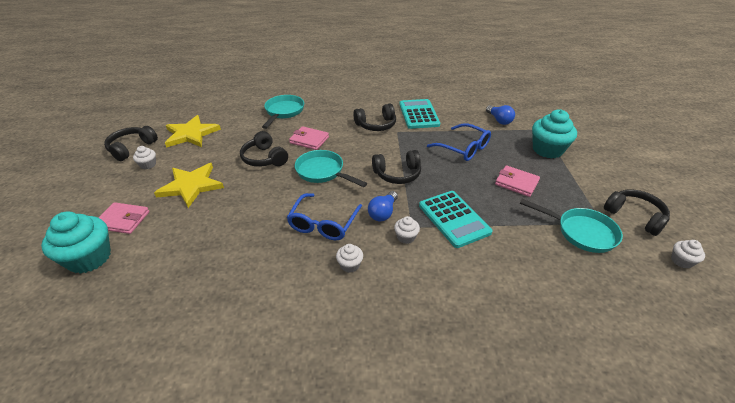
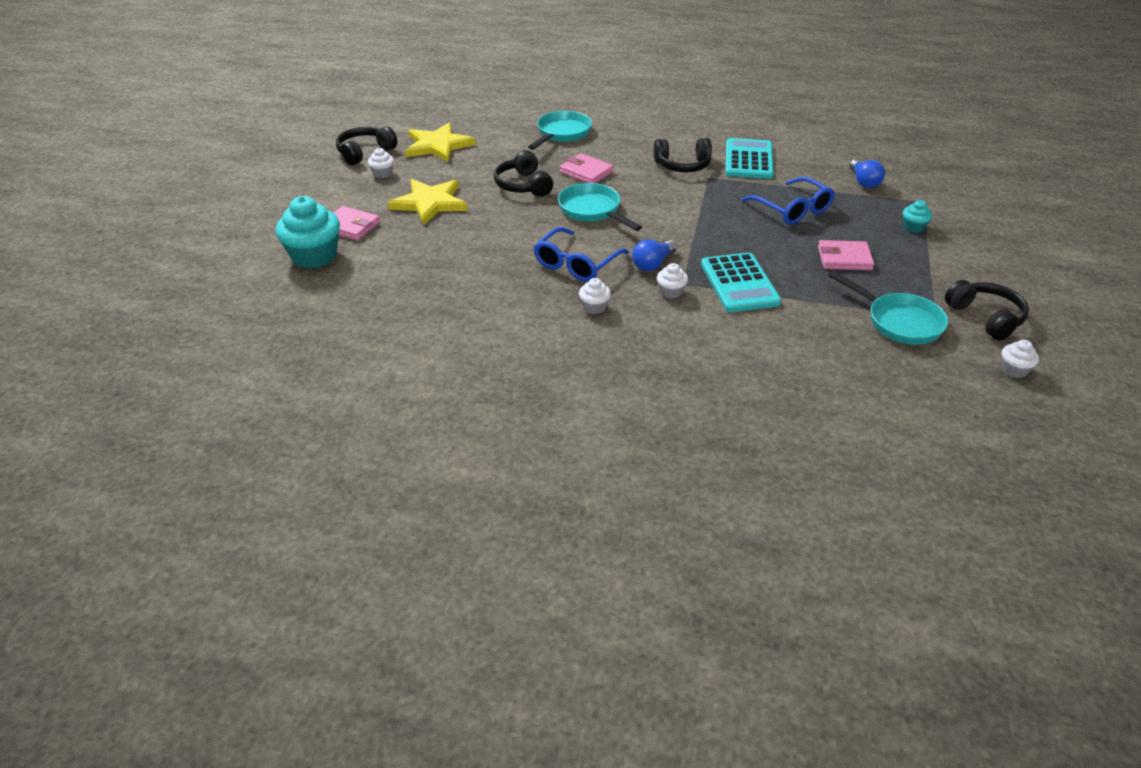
camera: 15 degrees right, 0 degrees up
(397, 174) = (688, 226): black headphones -> none
(516, 183) = (844, 258): pink wallet -> pink wallet turned 45 degrees counterclockwise
(547, 150) = (913, 227): turquoise cupcake -> turquoise cupcake, size x0.48

